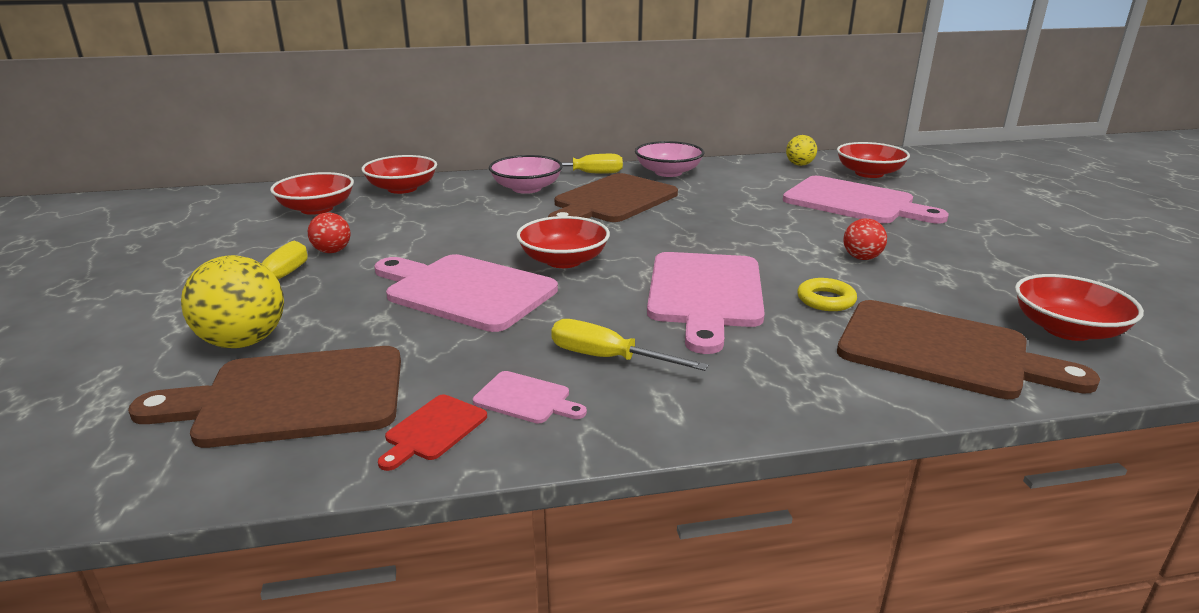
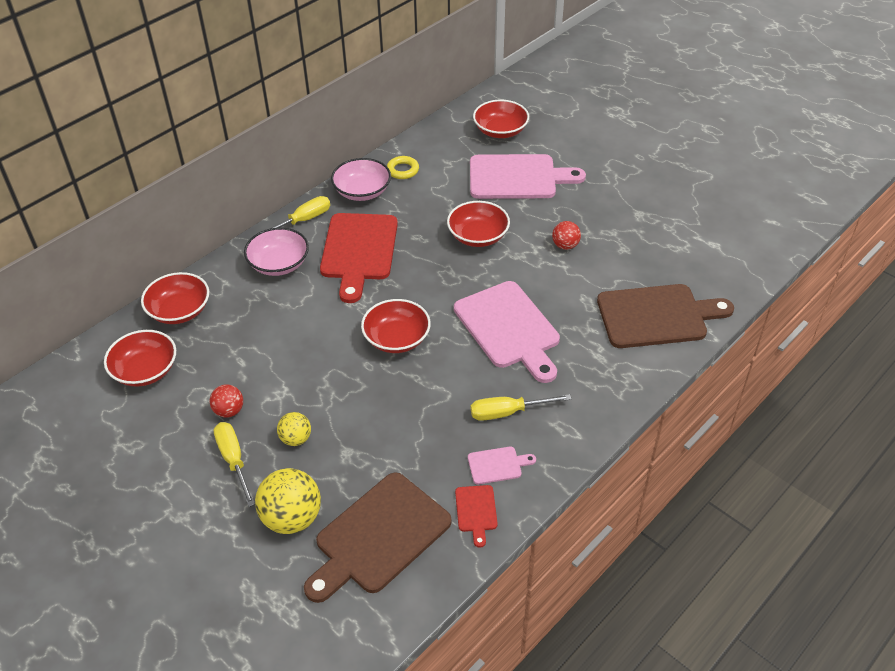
camera: 35 degrees left, 20 degrees up
(465, 291) = (369, 401): pink cutting board -> none
(612, 201) = (359, 251): brown cutting board -> red cutting board
(799, 165) = (445, 137): yellow ball -> yellow ball (296, 439)
(826, 300) = (575, 300): yellow ring -> yellow ring (402, 170)
(1067, 329) = (700, 266): red bowl -> red bowl (478, 236)

